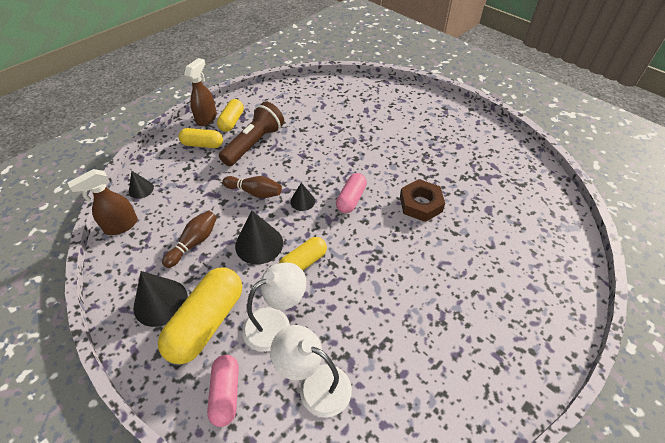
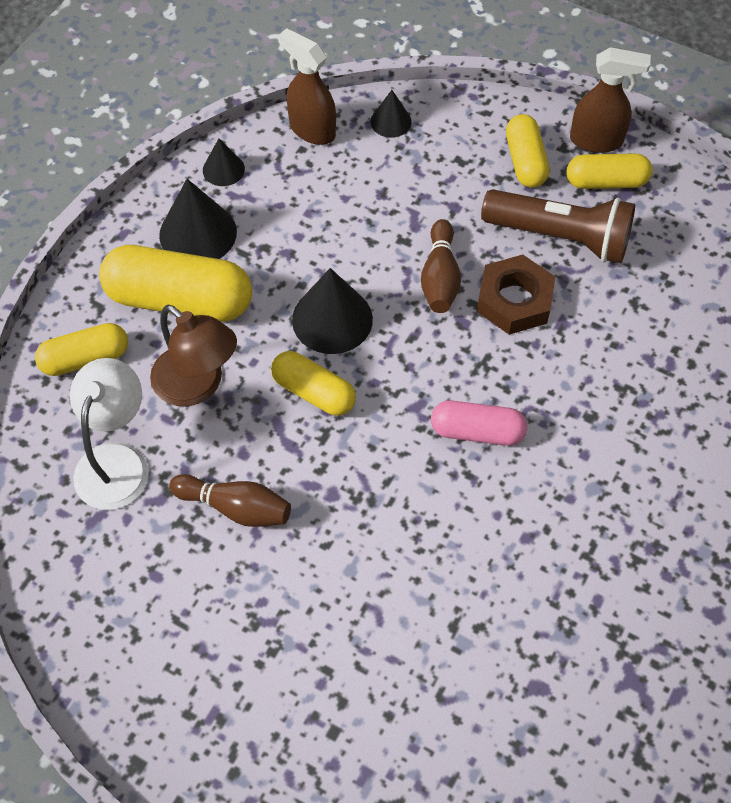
camera: 75 degrees right, 10 degrees up
(194, 243) = (308, 233): brown bowling pin -> brown bowling pin (235, 507)
(226, 393) = (85, 358): pink capsule -> yellow capsule
(276, 323) = (197, 385): white lamp -> brown lamp
(302, 201) = (445, 355): black cone -> black cone (223, 169)
(420, 204) = (507, 555): brown nut -> brown nut (514, 300)

